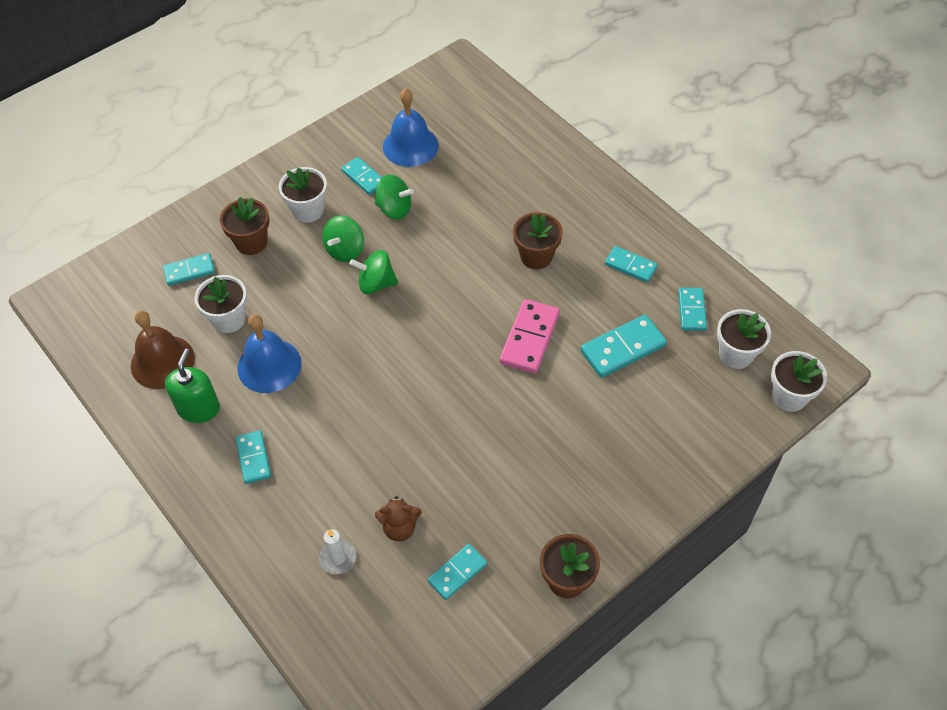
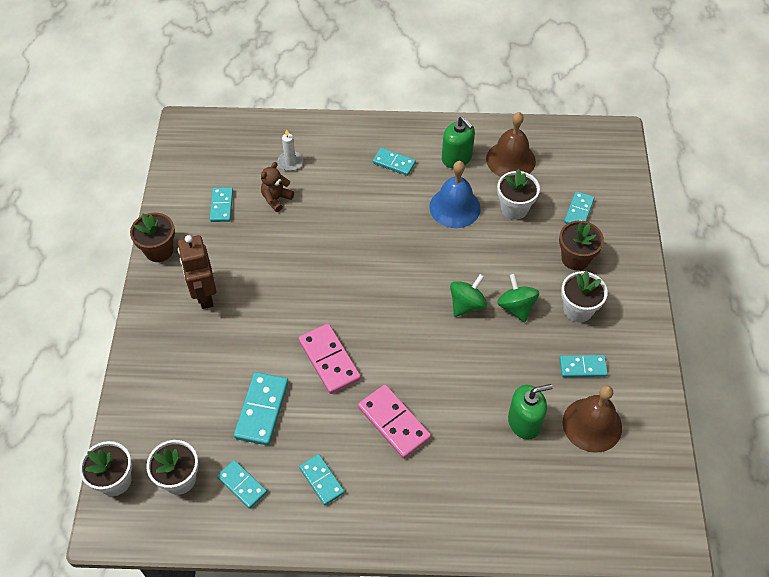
camera: 130 degrees right, 0 degrees up
(394, 209) = (529, 364): green spinning top -> none
(410, 146) = (592, 424): blue bell -> brown bell
(450, 182) = (524, 422): none -> green soap dispenser
(536, 256) = (394, 422): brown flower pot -> pink domino
(570, 489) = (204, 295): none -> brown robot
(630, 266) = (321, 480): turquoise domino -> turquoise domino turned 75 degrees clockwise

